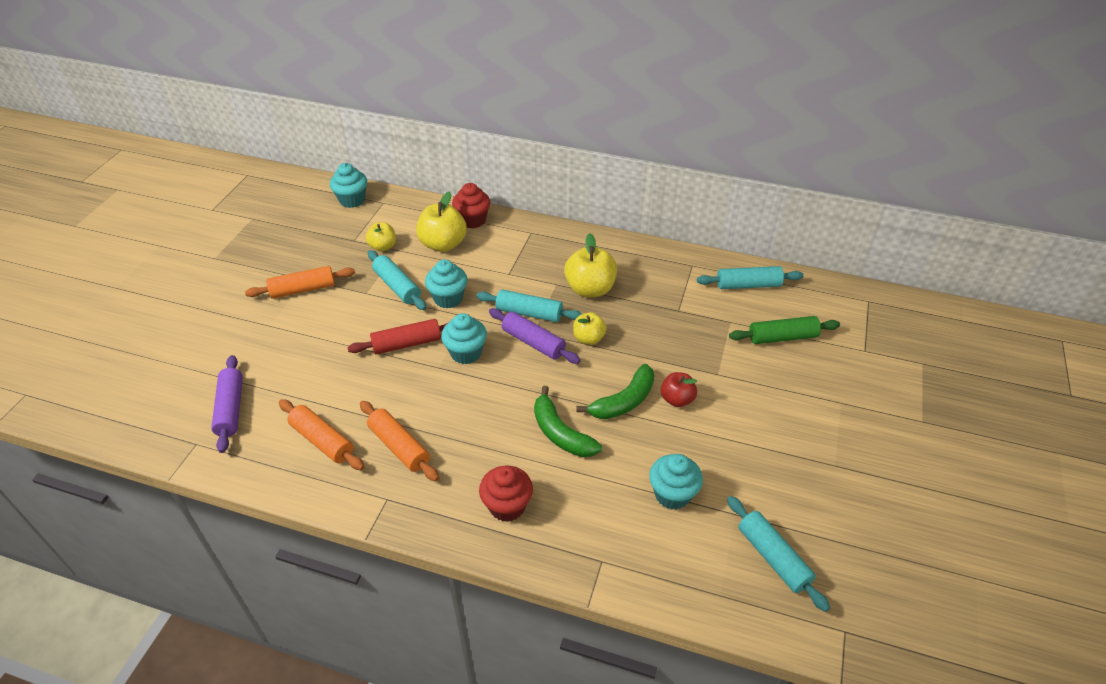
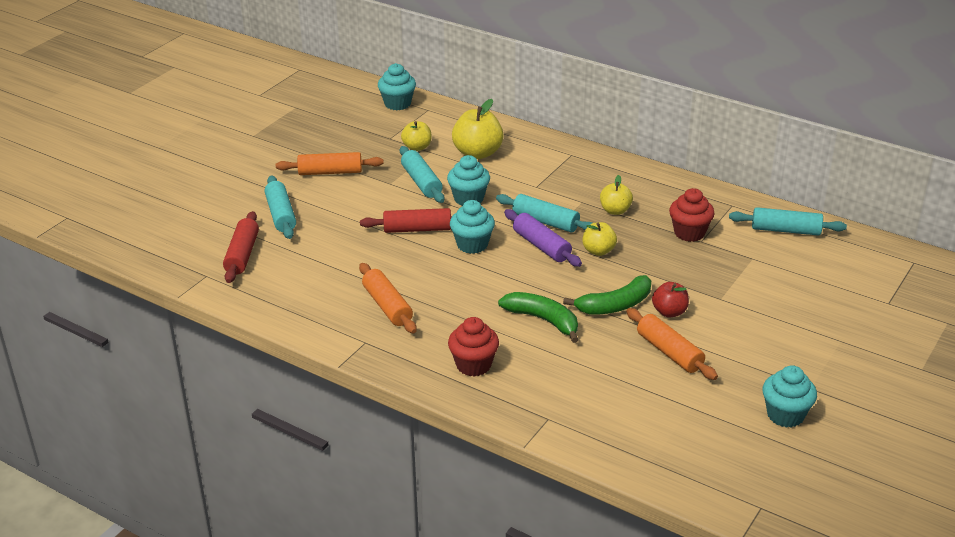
camera: 15 degrees right, 10 degrees down
(231, 409) = (242, 255): purple rolling pin -> red rolling pin
(322, 440) = (318, 291): orange rolling pin -> orange rolling pin (669, 352)
(472, 220) = (514, 136): red cupcake -> red cupcake (689, 233)
(560, 433) = (543, 320): green banana -> green banana turned 150 degrees clockwise
(590, 289) = (615, 210): yellow apple -> yellow apple, size x0.60
(672, 494) = (635, 382): turquoise cupcake -> turquoise cupcake (785, 415)
(773, 557) = (714, 444): turquoise rolling pin -> turquoise rolling pin (281, 215)
(782, 337) = (802, 279): green rolling pin -> none

